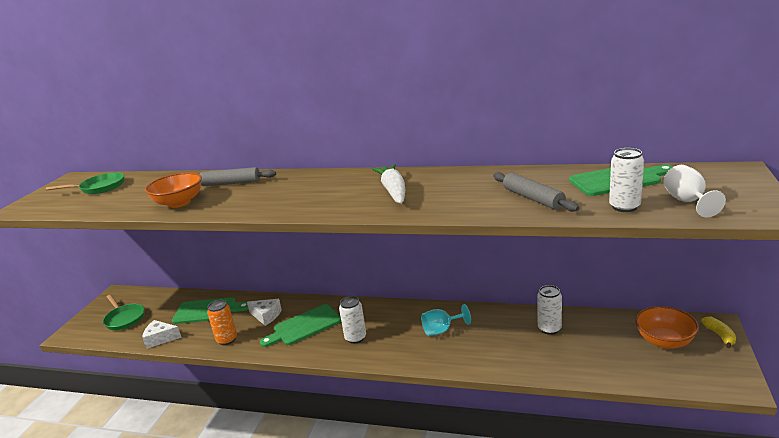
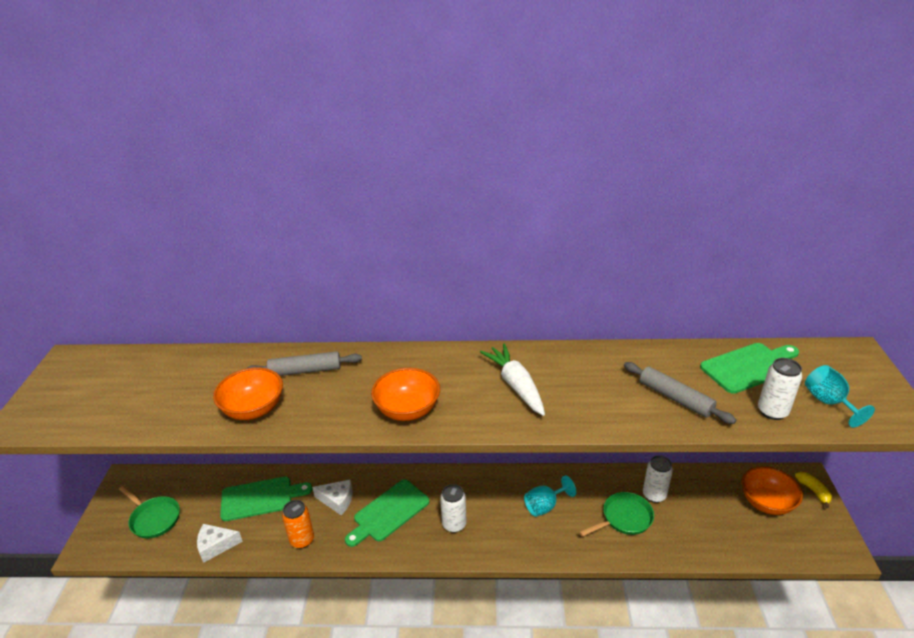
camera: 15 degrees left, 10 degrees up
(100, 188) = (122, 379): green pan -> green pan (624, 518)
(295, 204) = (407, 410): none -> orange bowl
(687, 202) = (828, 402): white goblet -> turquoise goblet

